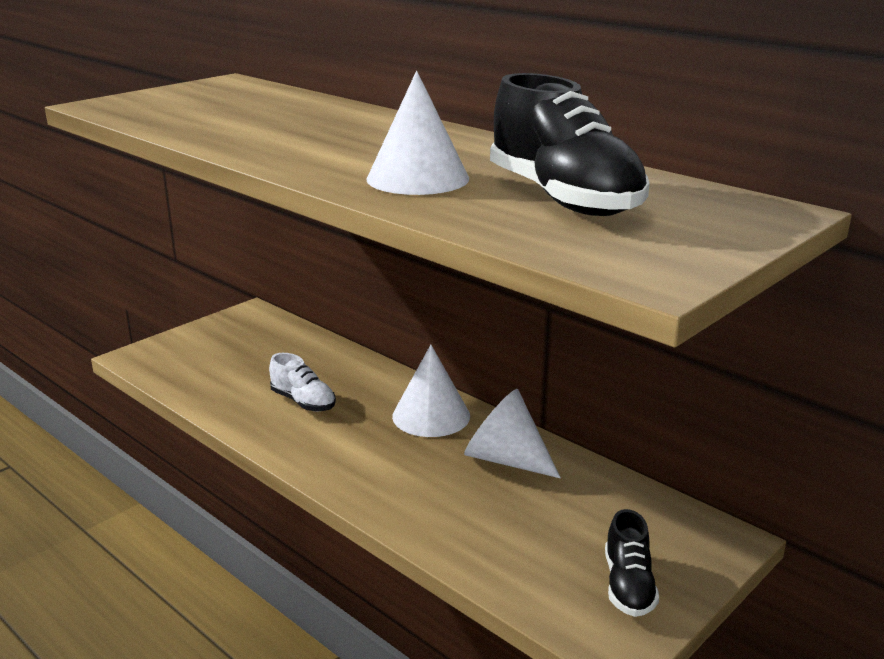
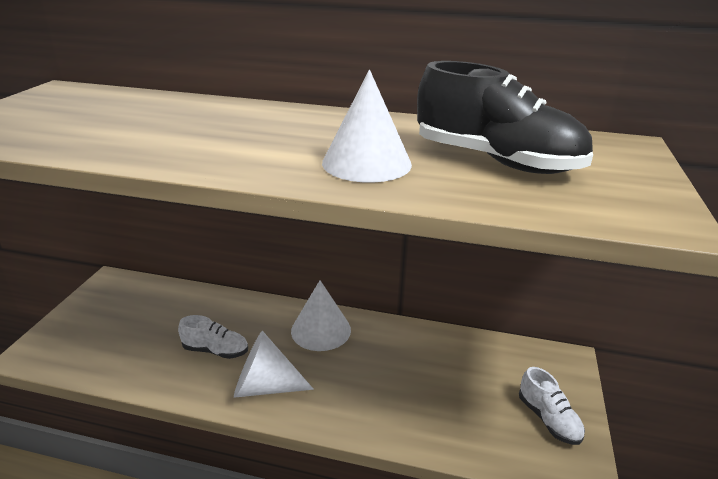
camera: 30 degrees left, 5 degrees up
(505, 459) = (398, 348): white cone -> white cone (265, 386)
(628, 585) = (548, 419): black shoe -> white shoe

